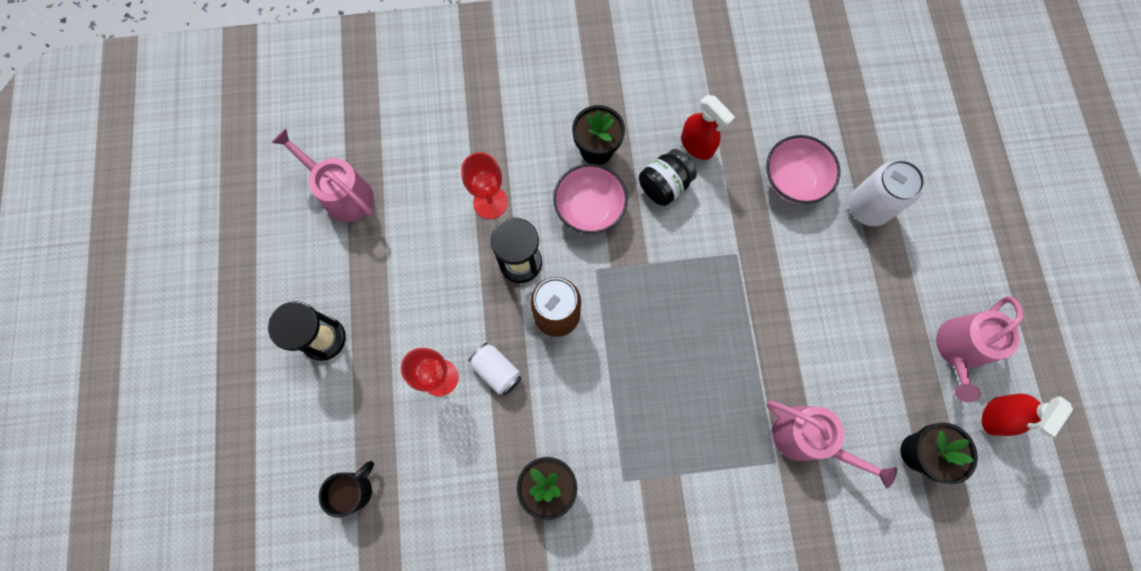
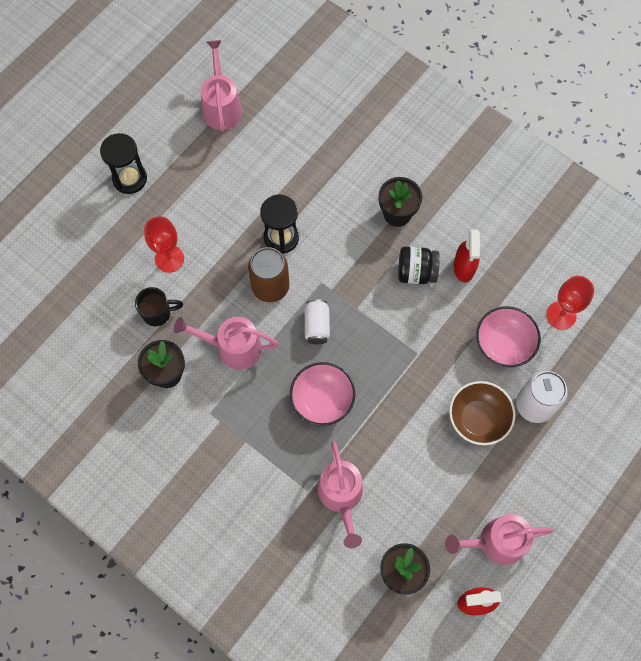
camera: 45 degrees right, 5 degrees down
(355, 490) = (64, 275): black mug -> black mug (158, 313)
(490, 202) = (300, 187): red goblet -> red goblet (561, 315)
(497, 370) = (204, 285): white can -> white can (317, 326)
(582, 402) = (233, 348): none -> pink watering can
(589, 208) = (355, 244): pink bowl -> pink bowl (322, 400)
(839, 261) = (478, 419): none -> brown bowl

